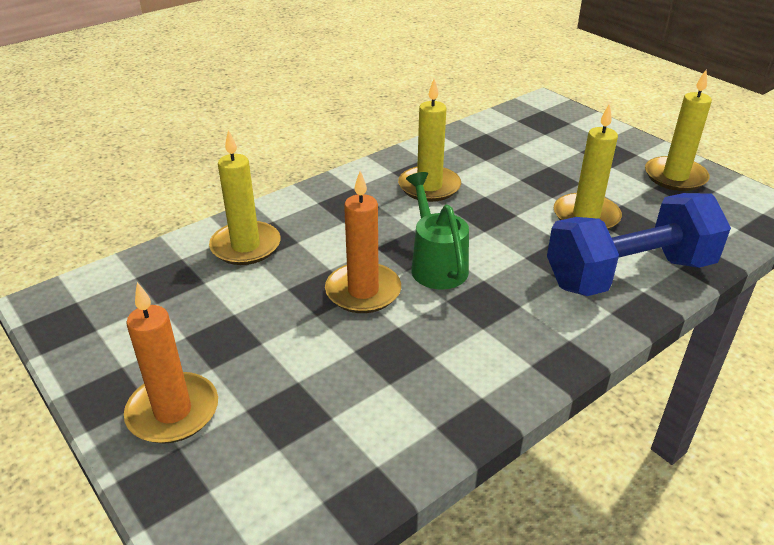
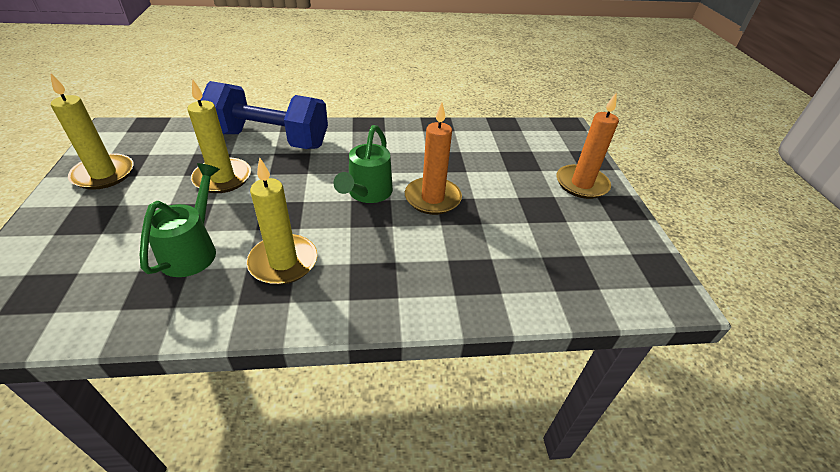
camera: 150 degrees left, 5 degrees up
(245, 246) = (494, 276): yellow candle -> none
(502, 167) = (193, 250): none -> green watering can

